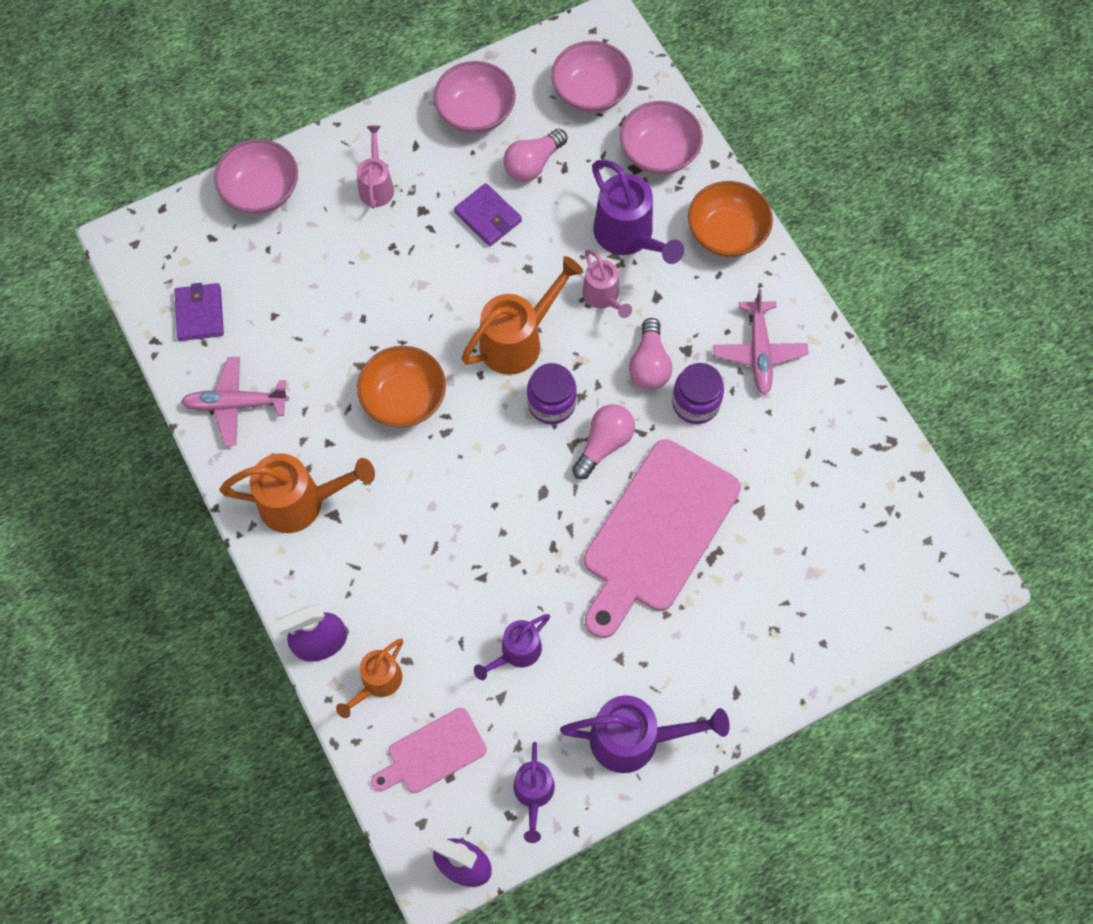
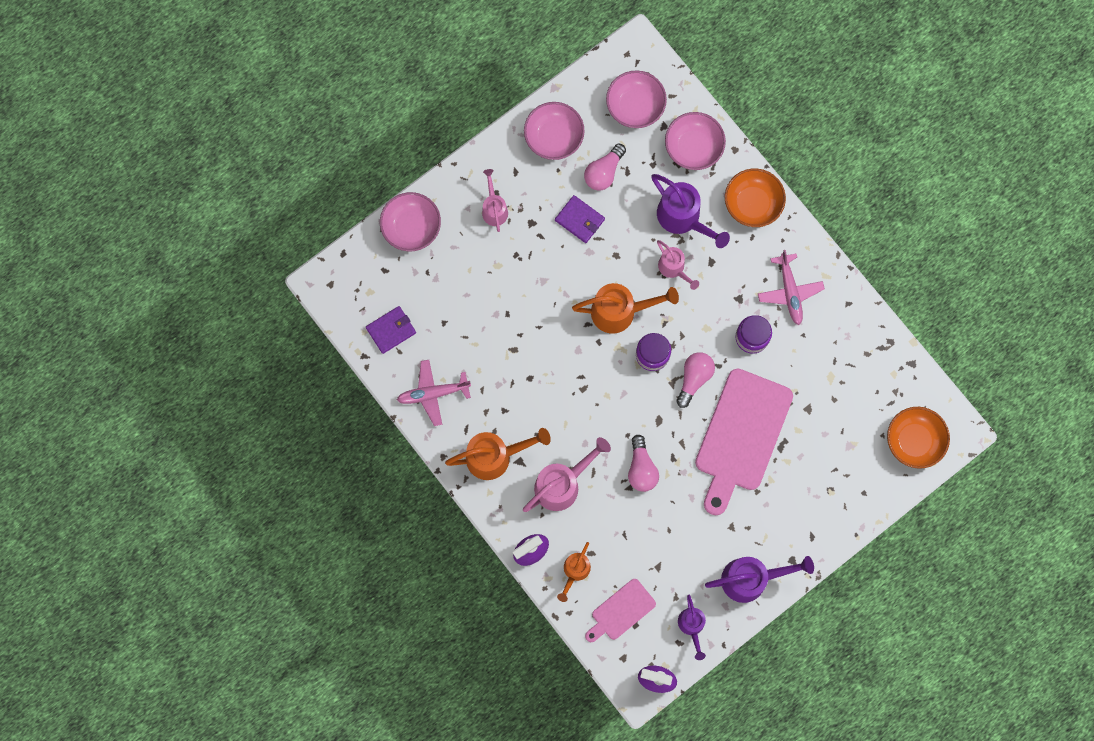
camera: 10 degrees left, 10 degrees up
(199, 314) = (391, 330): purple wallet -> purple wallet turned 75 degrees clockwise
(387, 556) = (562, 484): none -> pink watering can
(404, 398) = (549, 369): orange bowl -> orange bowl (914, 440)
(516, 652) = (662, 535): purple watering can -> none
(518, 340) = (620, 311): orange watering can -> orange watering can turned 45 degrees clockwise
(649, 364) = (715, 314): pink light bulb -> pink light bulb (641, 468)

